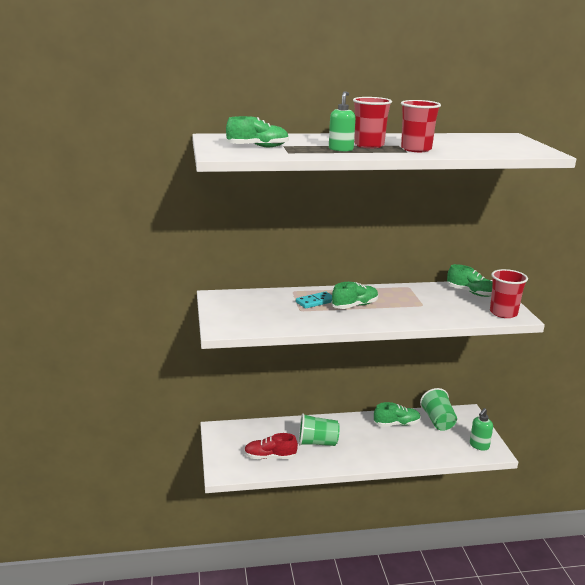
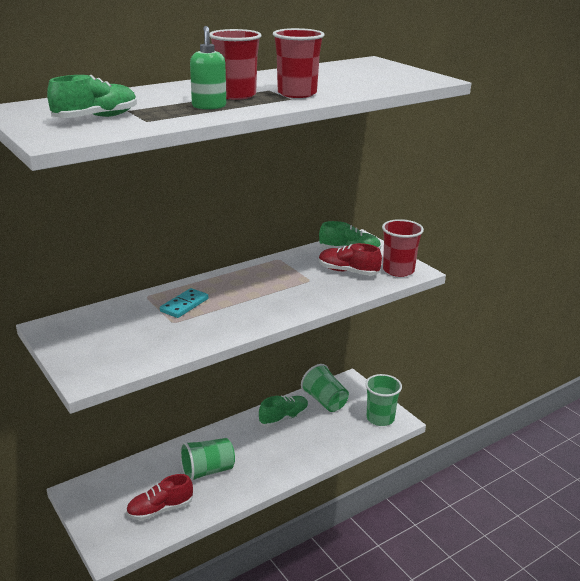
camera: 25 degrees left, 5 degrees up
(355, 306) = (235, 299): green shoe -> none
(459, 306) = (348, 271): none -> red shoe
(479, 446) = (380, 418): green soap dispenser -> green cup

